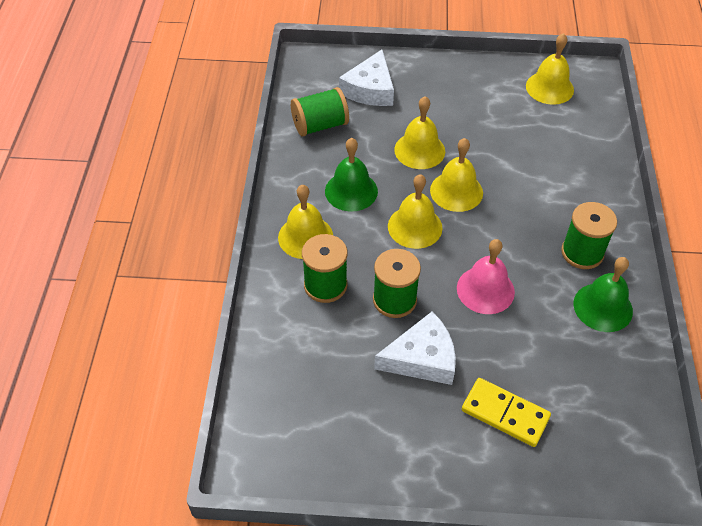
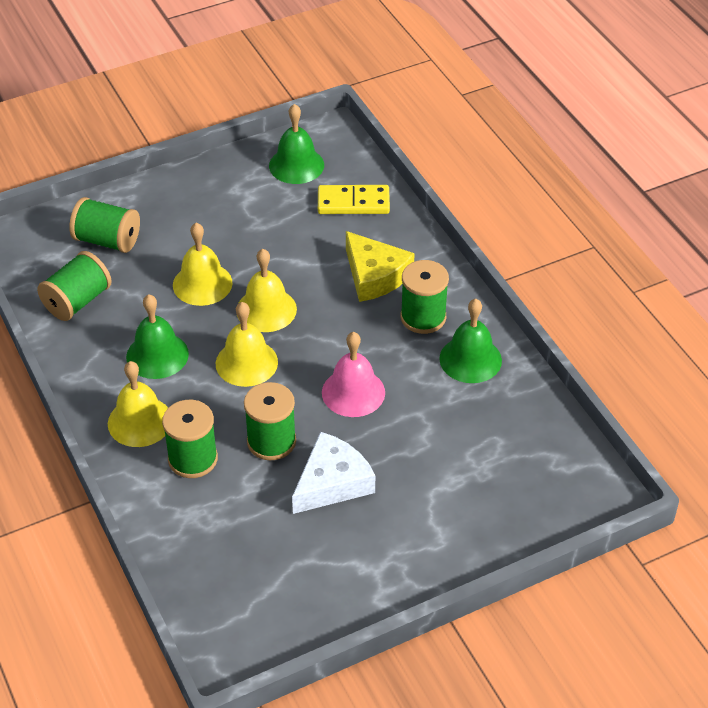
camera: 30 degrees left, 5 degrees down
(370, 89) = (107, 240): white cheese -> green spool
(505, 413) = (438, 494): yellow domino -> yellow domino (353, 202)
(549, 88) = (296, 165): yellow bell -> green bell
(561, 201) = (375, 275): none -> yellow cheese

